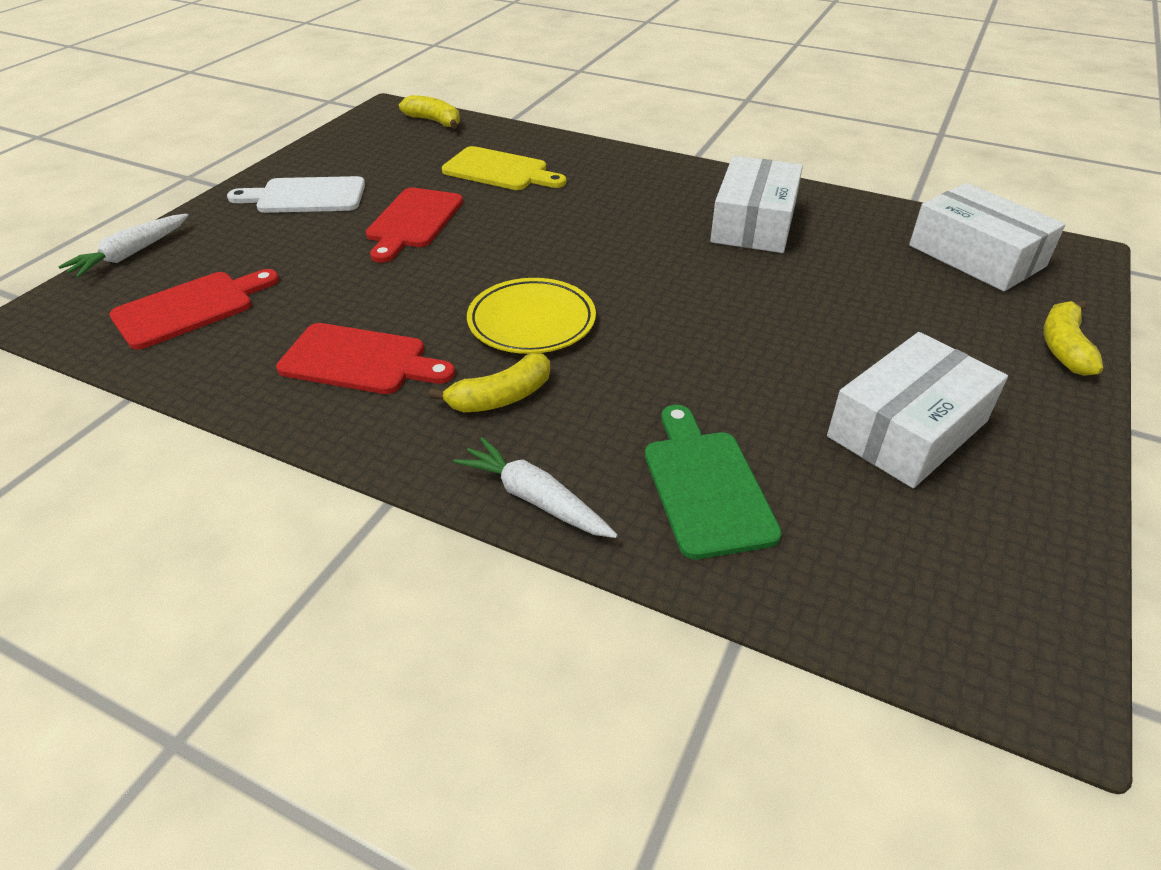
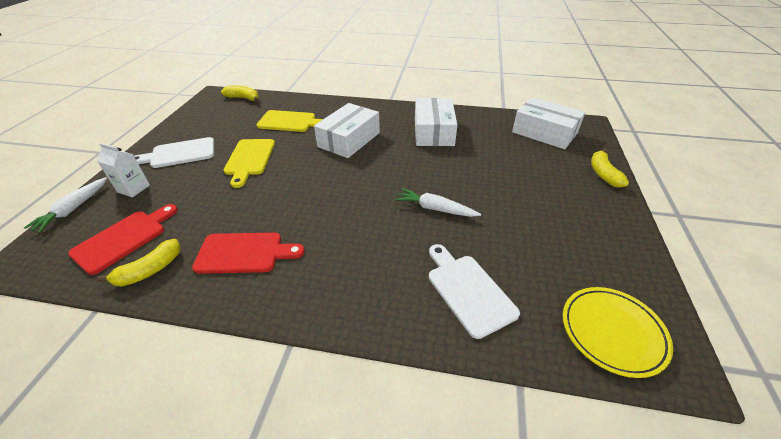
camera: 15 degrees left, 0 degrees up
(223, 238) = (133, 188): none -> white carton
(413, 221) = (249, 159): red cutting board -> yellow cutting board
(501, 397) = (336, 259): yellow banana -> yellow banana (150, 270)
(531, 322) = (338, 209): yellow plate -> yellow plate (612, 332)
(534, 498) = (377, 321): white carrot -> white carrot (435, 209)
(705, 486) = (468, 290): green cutting board -> white cutting board
(907, 429) = (553, 233): white box -> white box (349, 140)

